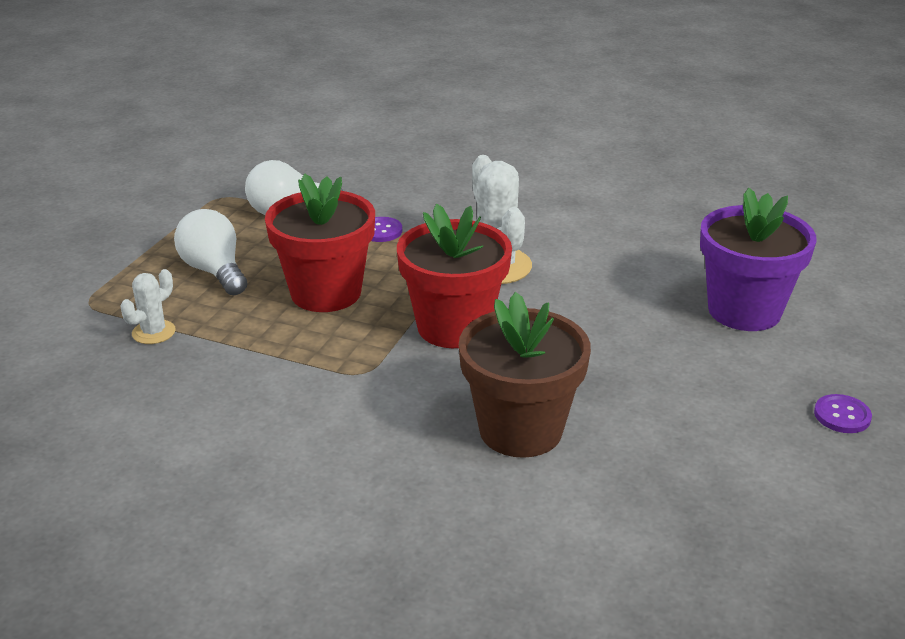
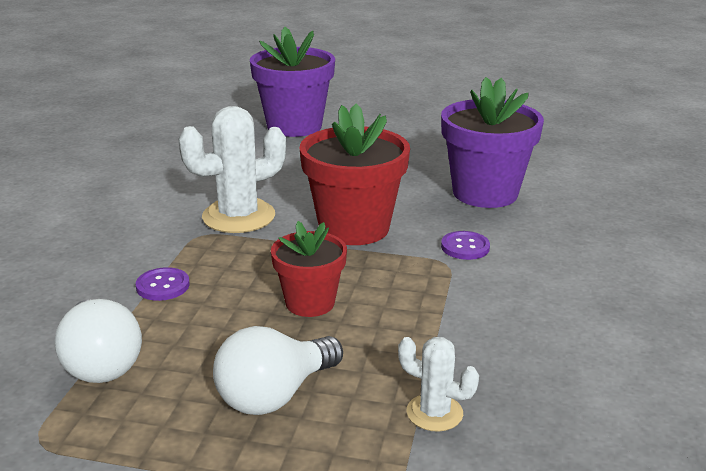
camera: 100 degrees left, 5 degrees down
(326, 293) = (310, 303): red flower pot -> red flower pot, size x0.60
(520, 430) = (485, 193): brown flower pot -> purple flower pot
(842, 415) = (409, 106): purple button -> purple button (465, 247)

